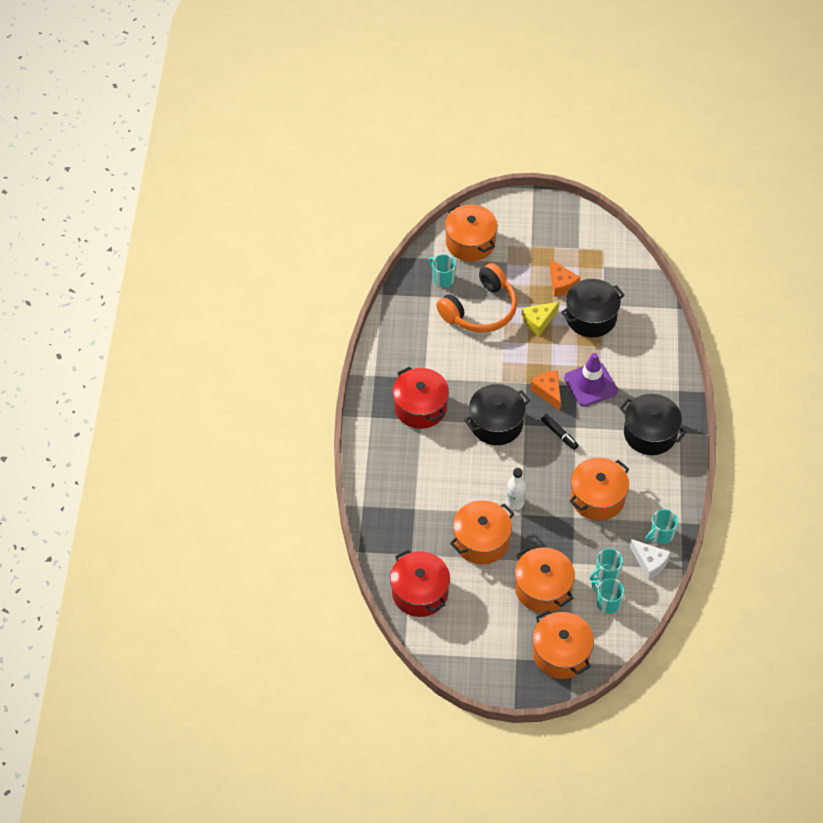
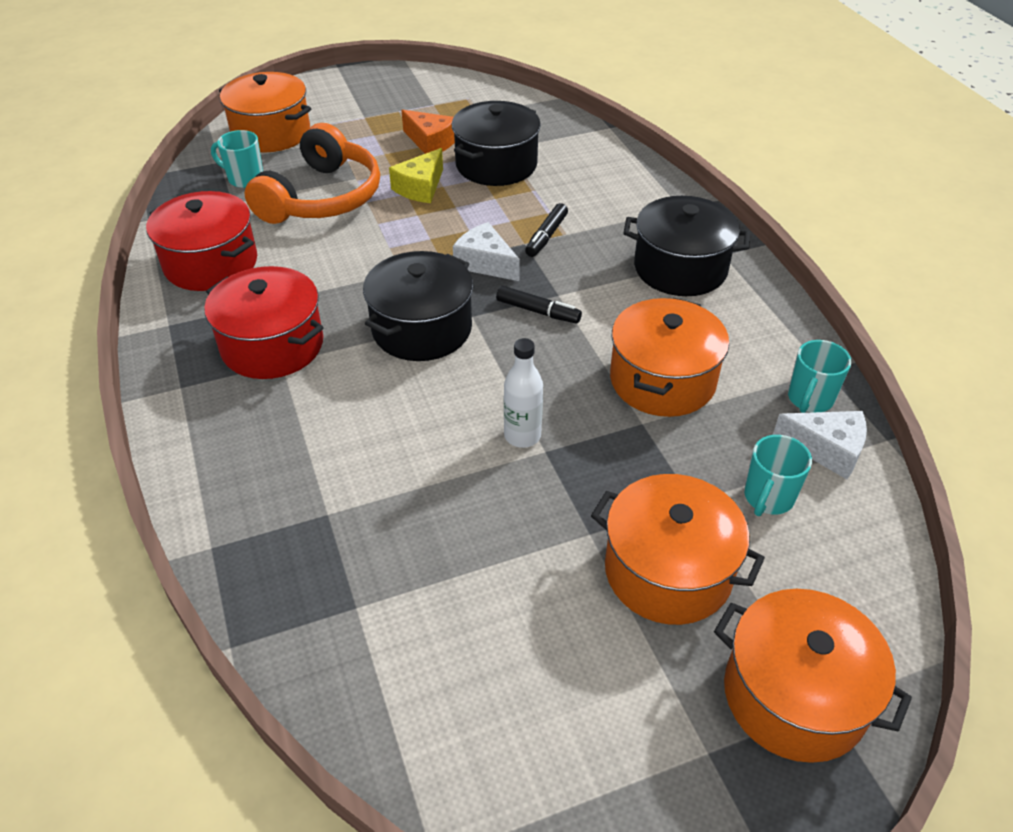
camera: 25 degrees left, 10 degrees down
(420, 592) = (410, 685): red pot -> red pot (211, 263)
(481, 541) = (493, 525): orange pot -> none
(548, 392) = (485, 263): orange cheese -> white cheese
(590, 384) = (546, 236): purple traffic cone -> black marker
(607, 603) = (808, 549): turquoise mug -> none

